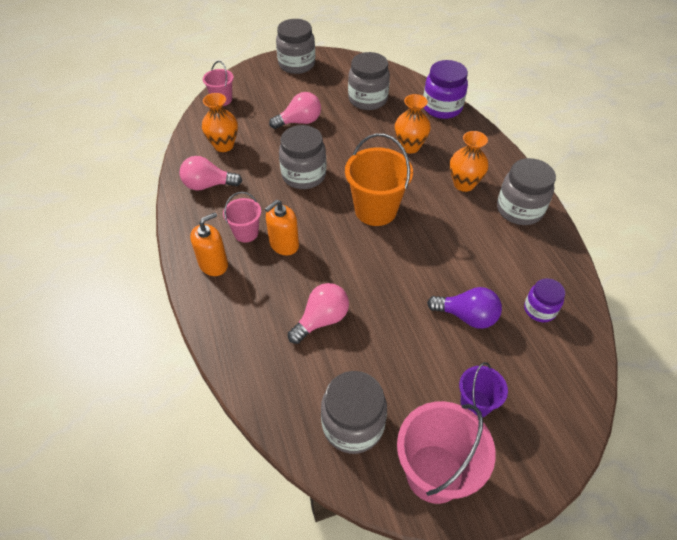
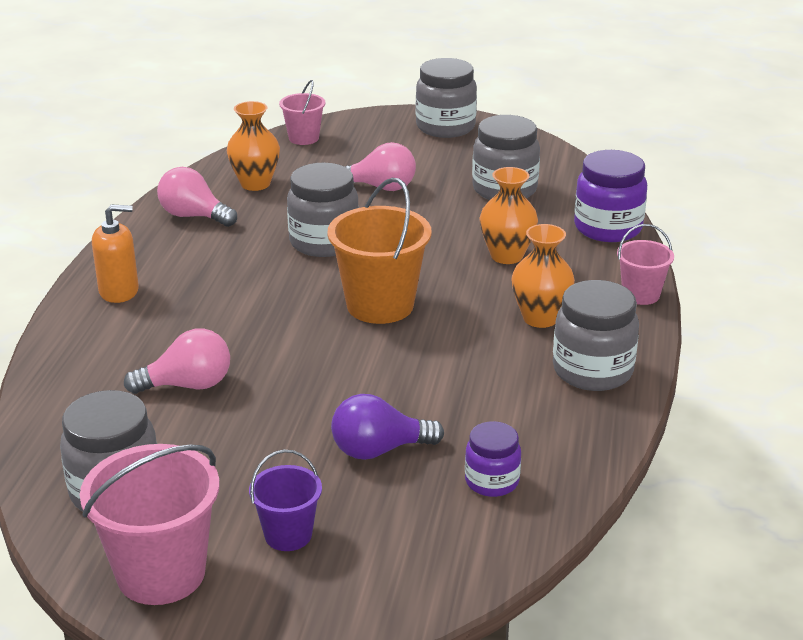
camera: 30 degrees right, 20 degrees down
(246, 233) = (189, 275): pink bucket -> pink bucket (641, 295)
(284, 244) = (222, 300): orange soap dispenser -> none
(467, 316) = (379, 450): purple light bulb -> purple light bulb turned 120 degrees clockwise

